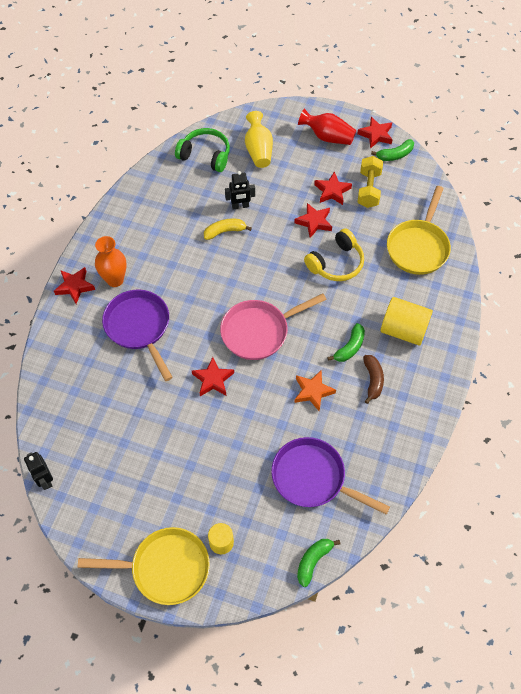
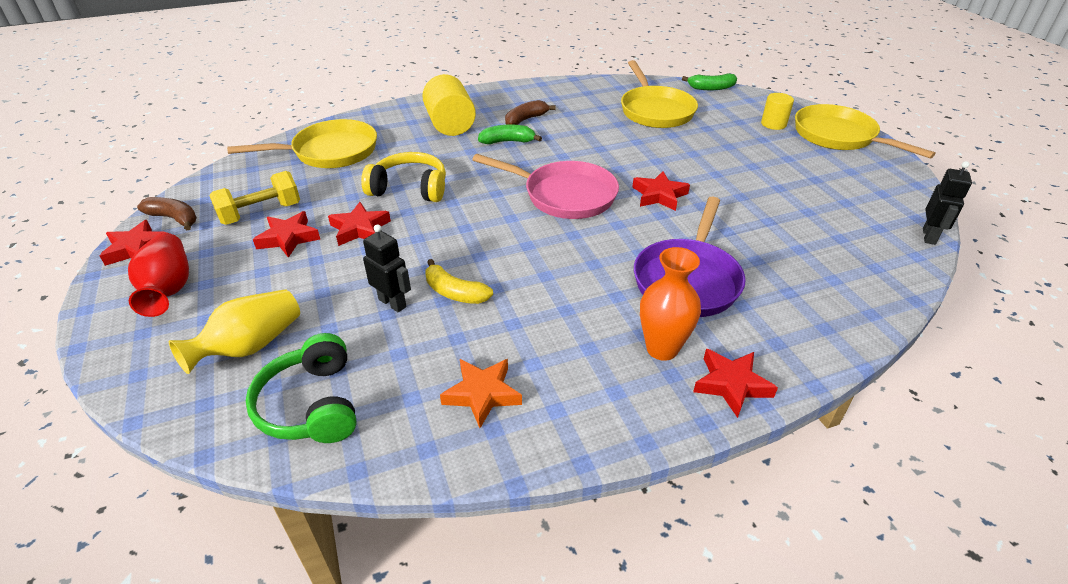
camera: 130 degrees left, 20 degrees down
(313, 392) = (582, 140): orange star -> orange star (482, 394)
(313, 478) = (655, 111): purple pan -> yellow pan
(395, 155) = (174, 218): green banana -> brown banana

